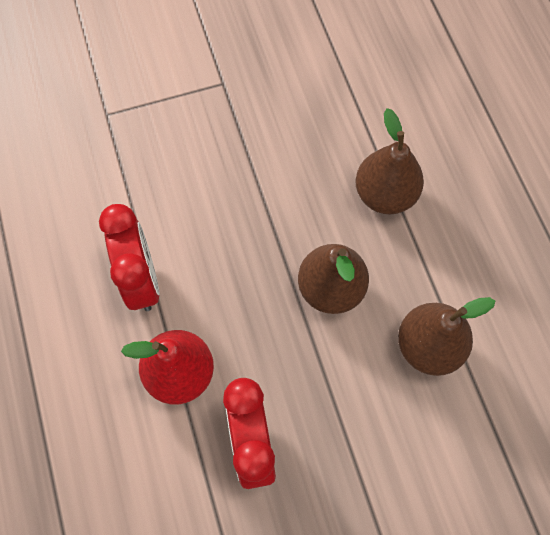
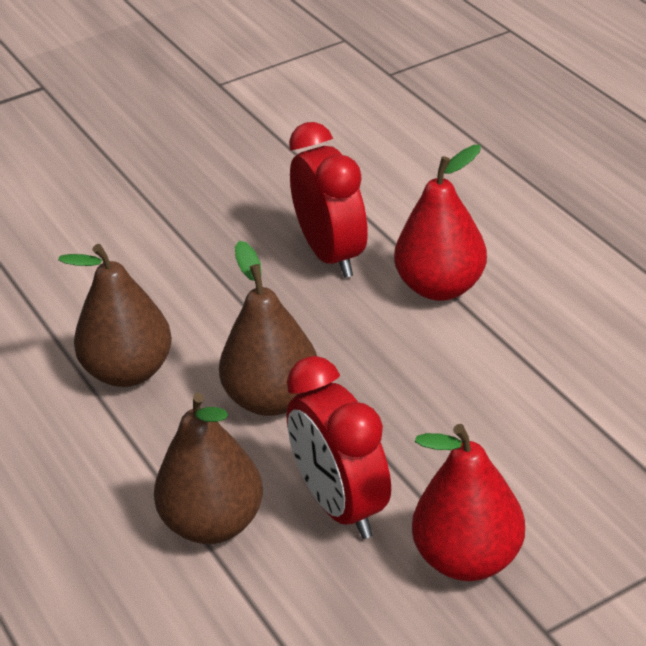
camera: 170 degrees right, 30 degrees down
(141, 280) = (537, 356): red clock -> red clock (341, 507)
(246, 134) = (468, 560): none -> red pear

